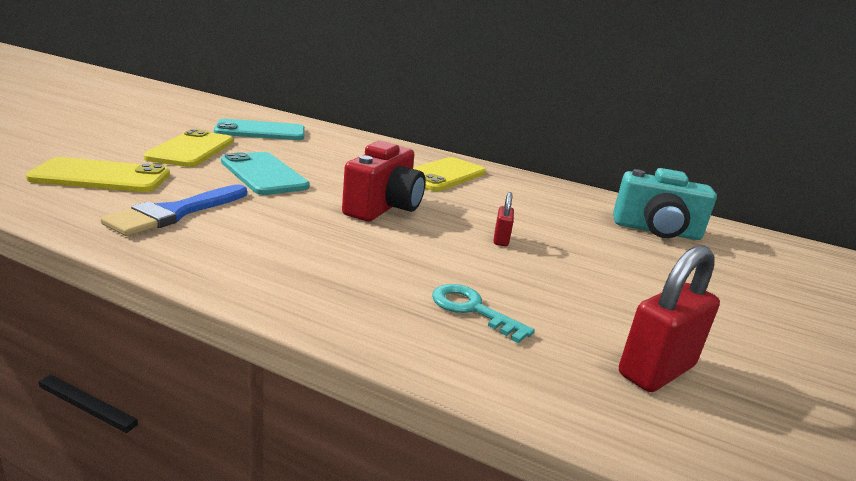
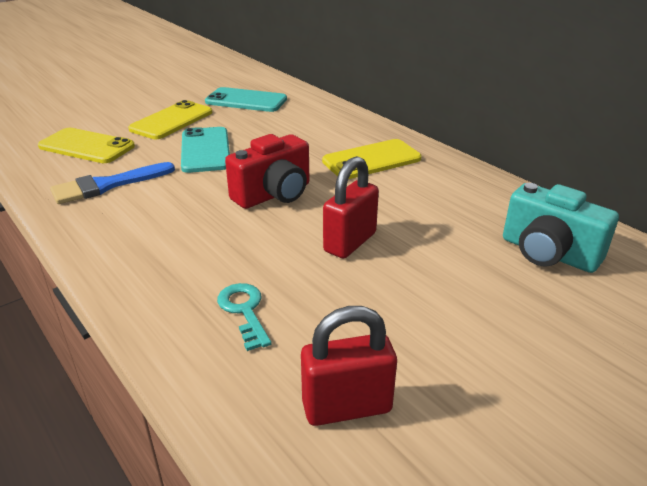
camera: 30 degrees right, 10 degrees up
(501, 239) = (350, 242): red padlock -> red padlock, size x1.92

